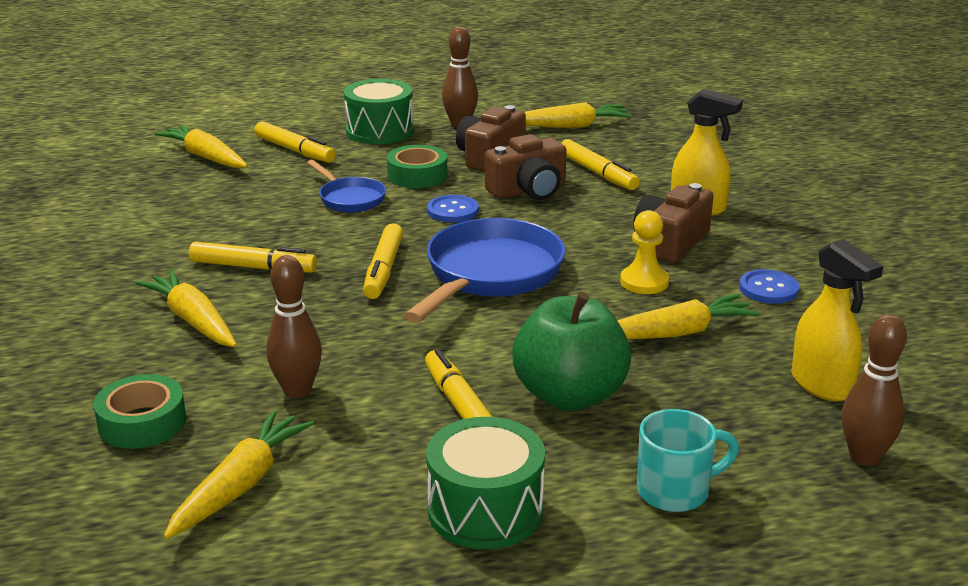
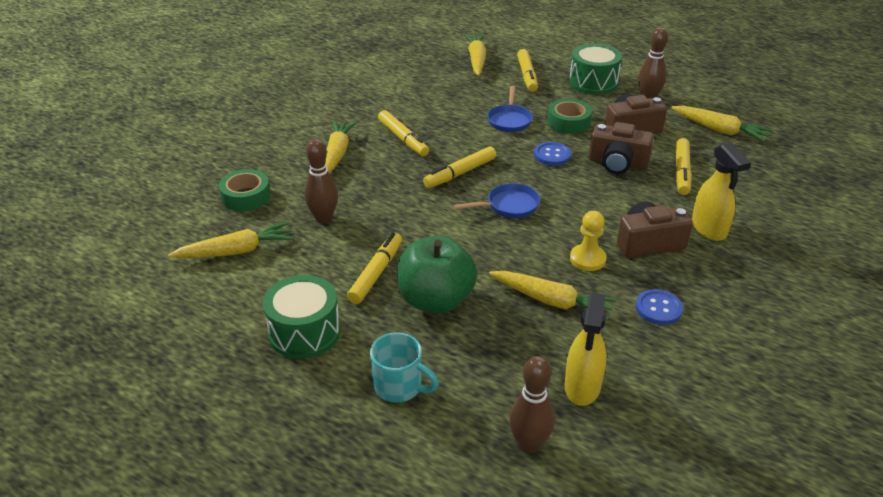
camera: 45 degrees right, 10 degrees up
(490, 274) = (509, 206): blue pan -> blue pan, size x0.54

